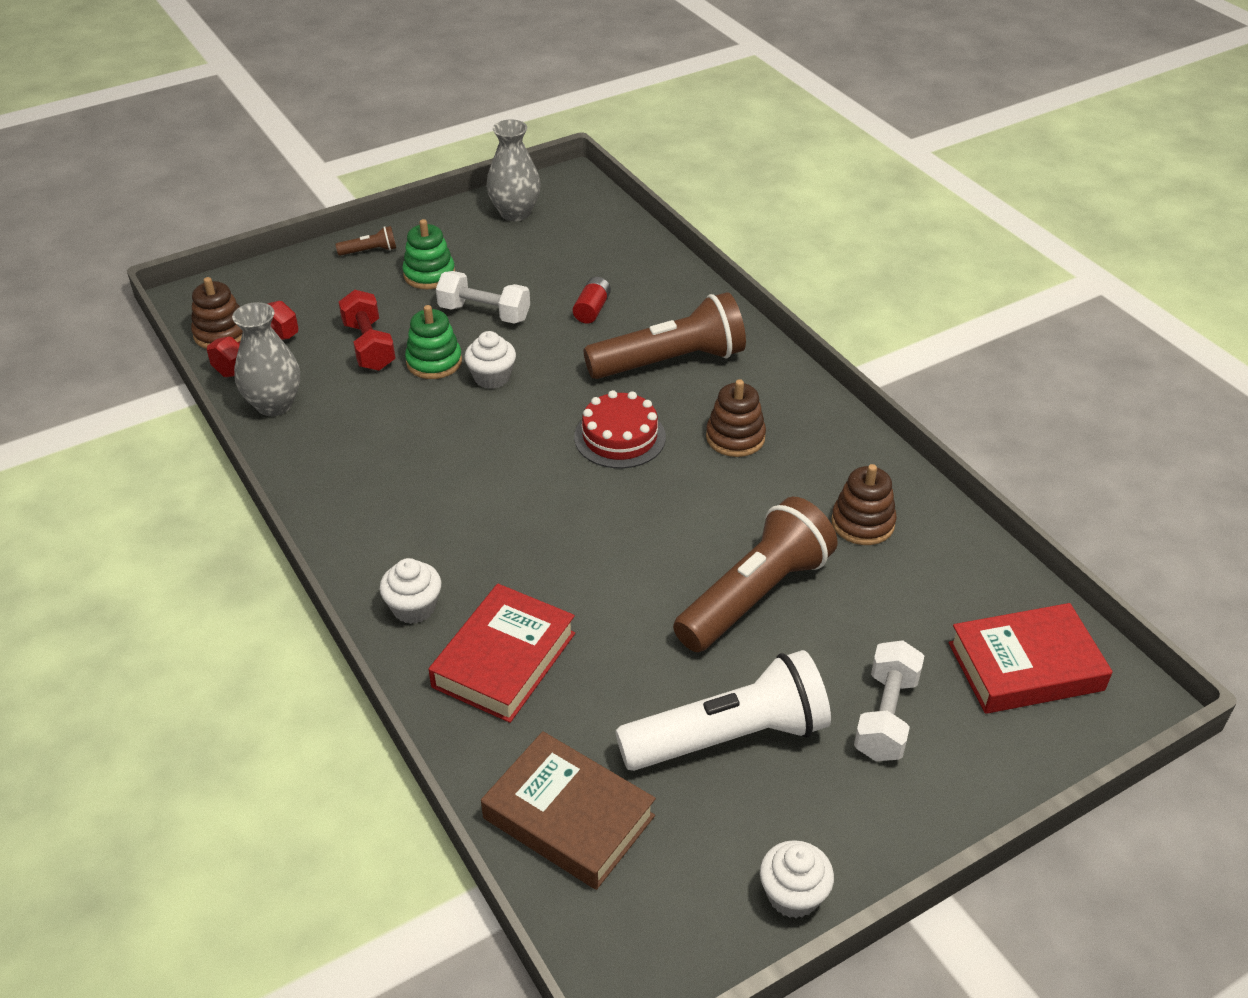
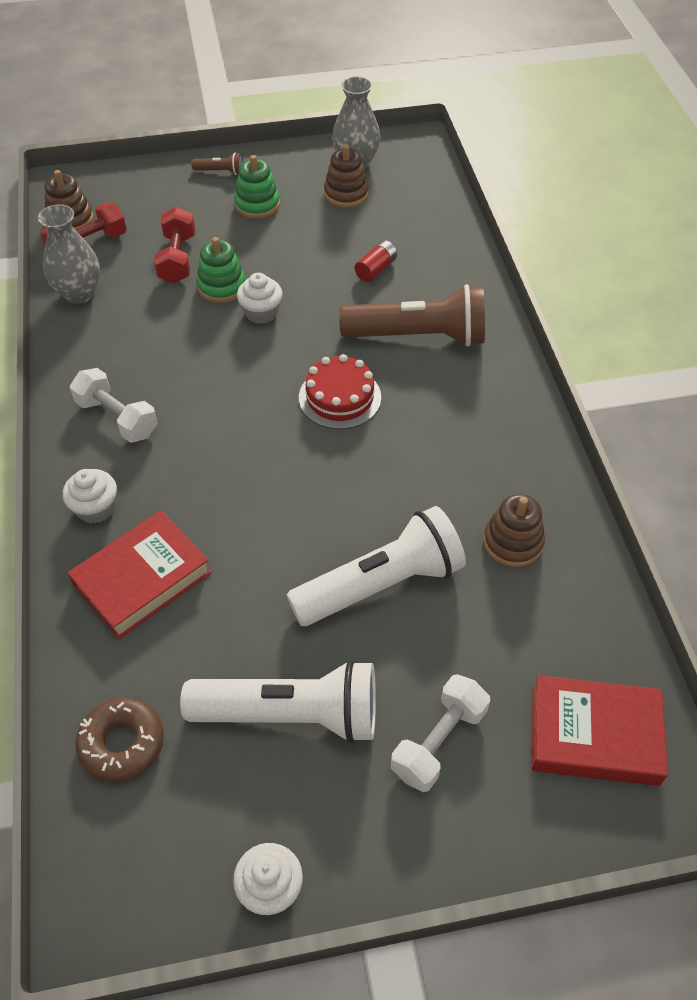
camera: 20 degrees right, 10 degrees up
(484, 313) = (284, 251): white dumbbell -> white dumbbell (117, 418)
(568, 817) = (122, 743): brown book -> brown donut
(735, 437) = (439, 425): brown stacking toy -> brown stacking toy (346, 194)
(755, 595) = (381, 584): brown flashlight -> white flashlight

